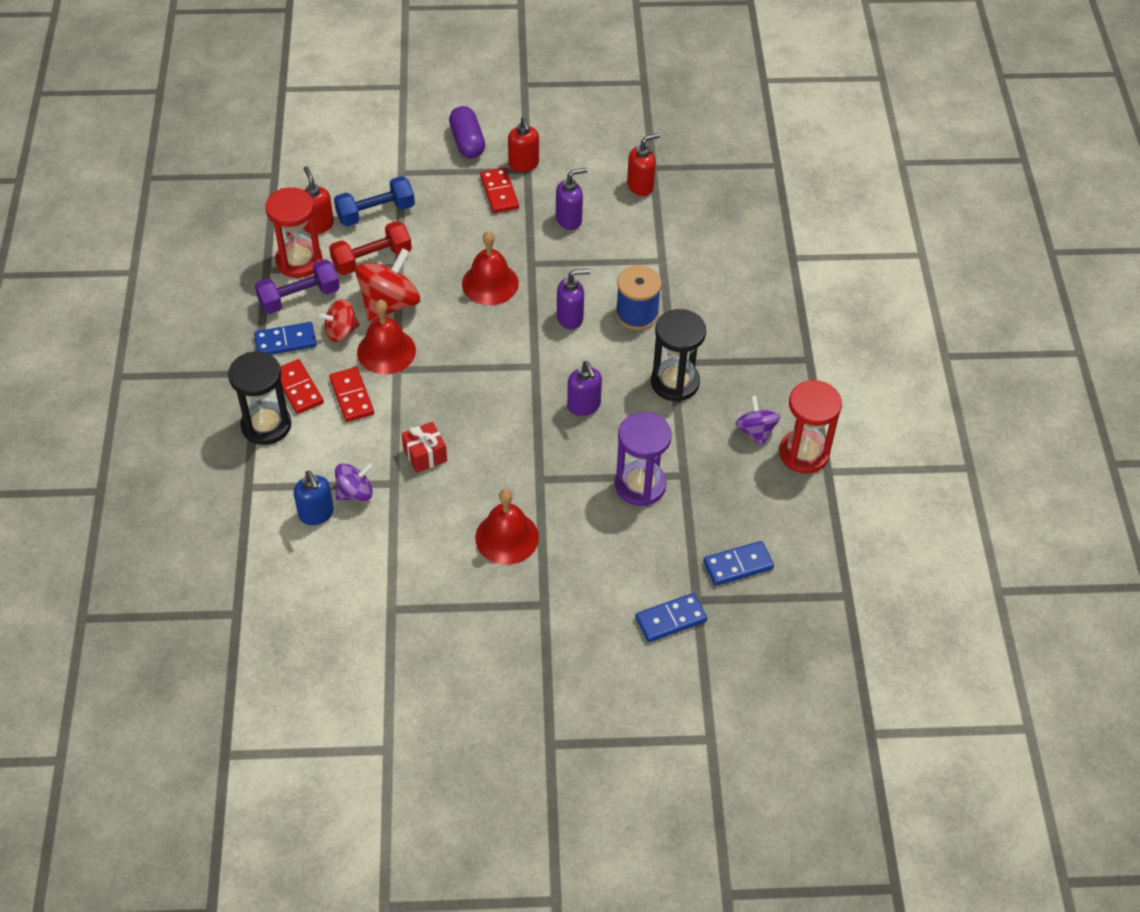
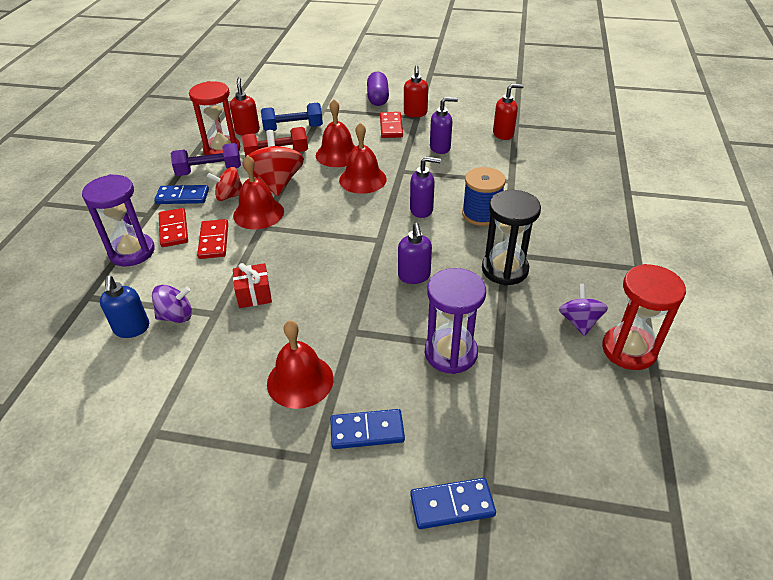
camera: 15 degrees right, 10 degrees down
(266, 425) = (132, 252): black hourglass -> purple hourglass
(389, 304) = (276, 183): red spinning top -> red spinning top turned 60 degrees counterclockwise
(447, 248) = (338, 154): none -> red bell
(738, 565) = (542, 455): blue domino -> blue domino (367, 431)

